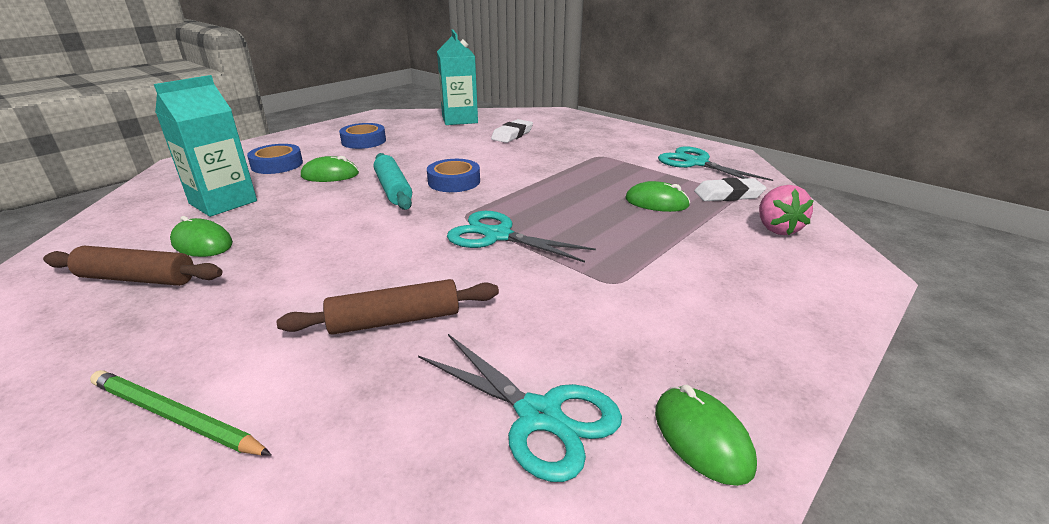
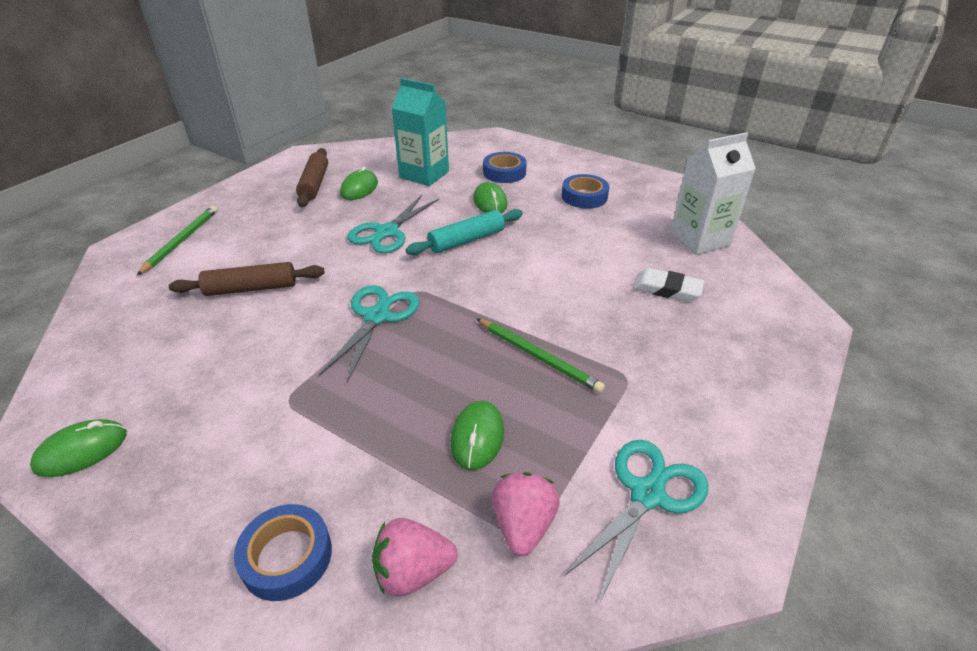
camera: 80 degrees right, 10 degrees up
(395, 320) = (251, 288): brown rolling pin -> brown rolling pin turned 75 degrees counterclockwise
(454, 181) = (496, 271): blue tape -> blue tape (287, 556)
(459, 119) = (699, 239): turquoise carton -> white carton
(539, 416) = (133, 368): turquoise scissors -> turquoise scissors (386, 232)
(574, 177) = (538, 357): none -> green pencil
(728, 195) = (523, 525): white eraser -> pink strawberry

